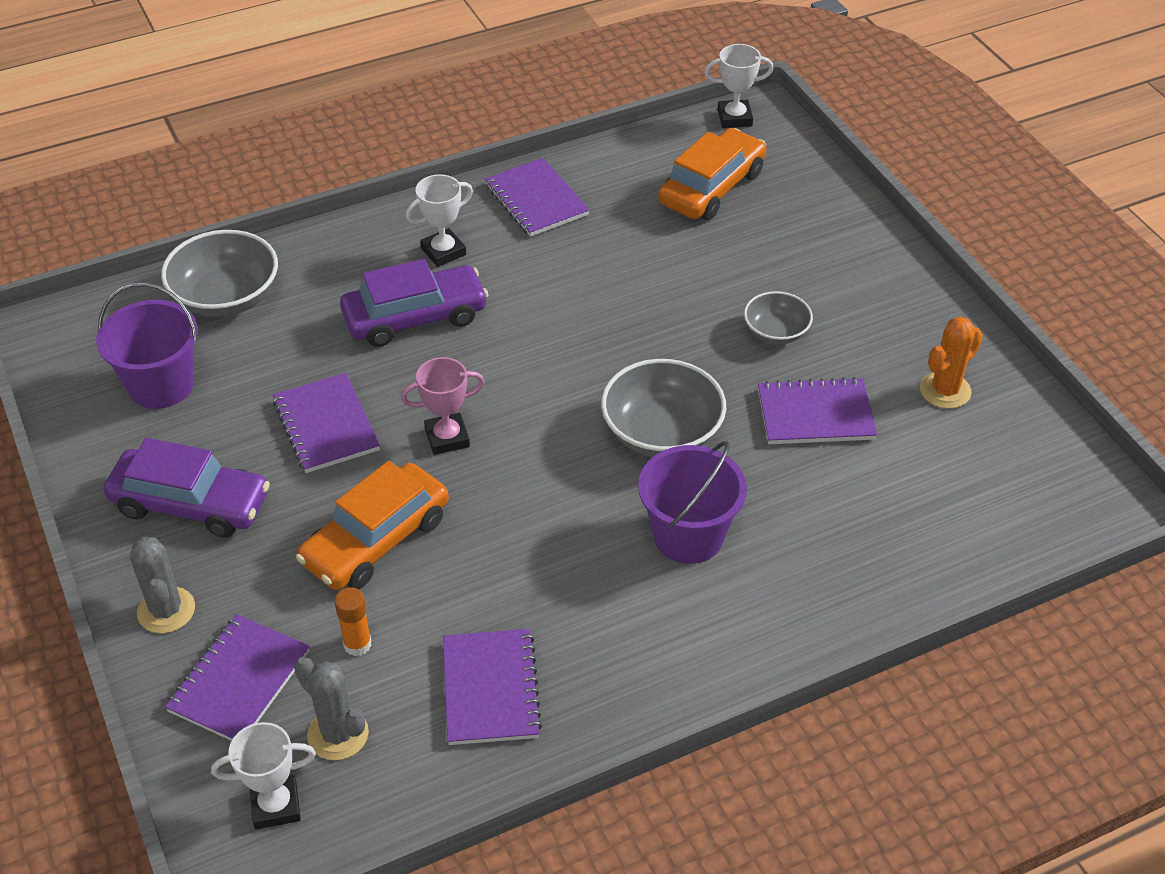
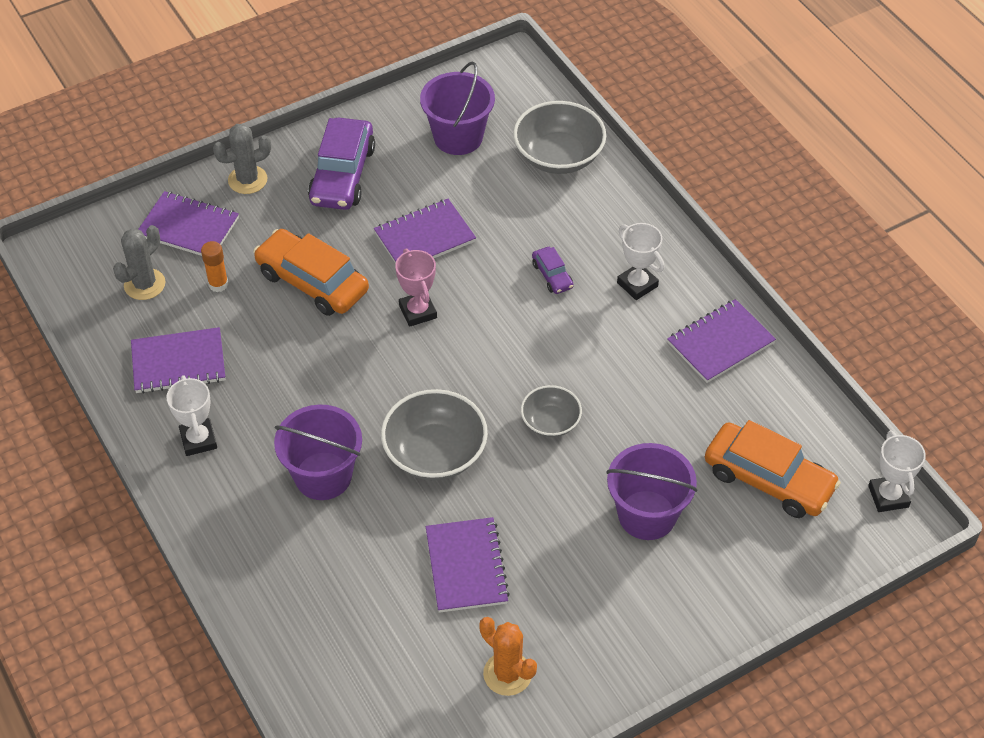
camera: 85 degrees right, 5 degrees up
(276, 805) = (92, 261): white trophy -> white trophy (198, 440)
(415, 317) = (552, 275): purple car -> purple car, size x0.48
(751, 274) = (647, 515): none -> purple bucket
(776, 332) = (569, 535): grey bowl -> grey bowl (550, 422)

